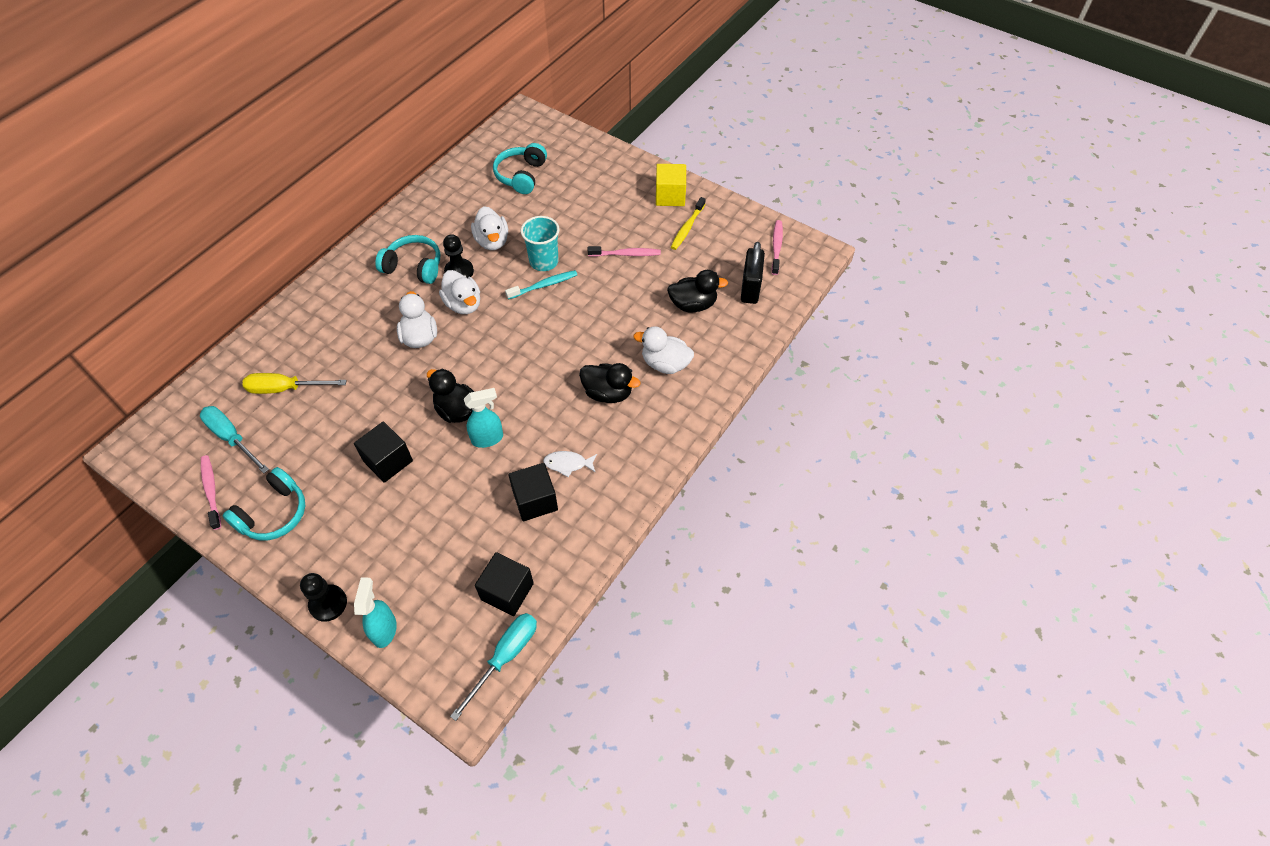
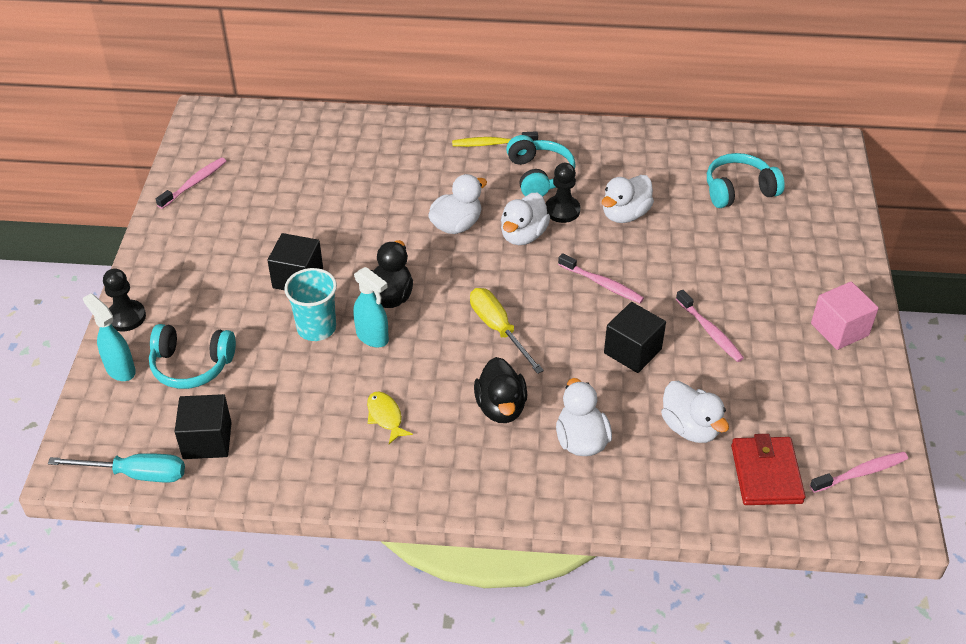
camera: 60 degrees right, 10 degrees down
(232, 438) = (254, 165): turquoise screwdriver -> none
(274, 514) = (195, 233): turquoise headphones -> turquoise headphones (191, 365)
(285, 389) = (329, 169): yellow screwdriver -> yellow screwdriver (498, 329)
(384, 629) = (120, 369): turquoise spray bottle -> turquoise spray bottle turned 105 degrees counterclockwise
(535, 500) = (324, 411): black cube -> black cube (632, 351)
(543, 285) = (602, 283): turquoise toothbrush -> pink toothbrush
(544, 261) = (635, 268): turquoise cup -> turquoise cup (316, 328)
(568, 464) = (385, 417): white fish -> yellow fish
(670, 196) = (839, 329): yellow cube -> pink cube
(687, 227) = (805, 368): yellow toothbrush -> yellow toothbrush (492, 144)
(693, 304) = (690, 428): black duck -> white duck
(750, 288) = (766, 474): black padlock -> red wallet

